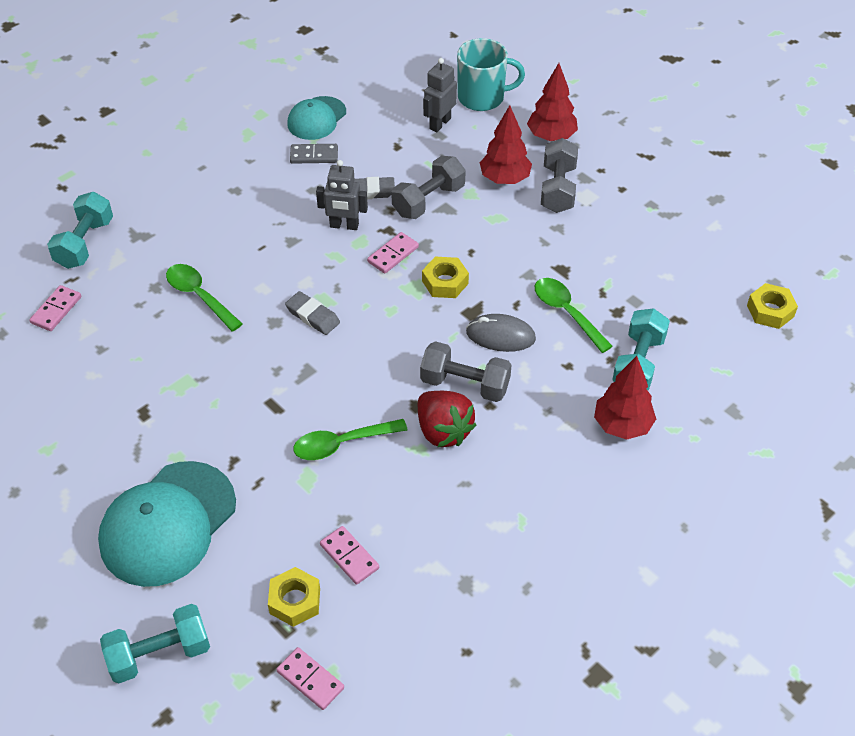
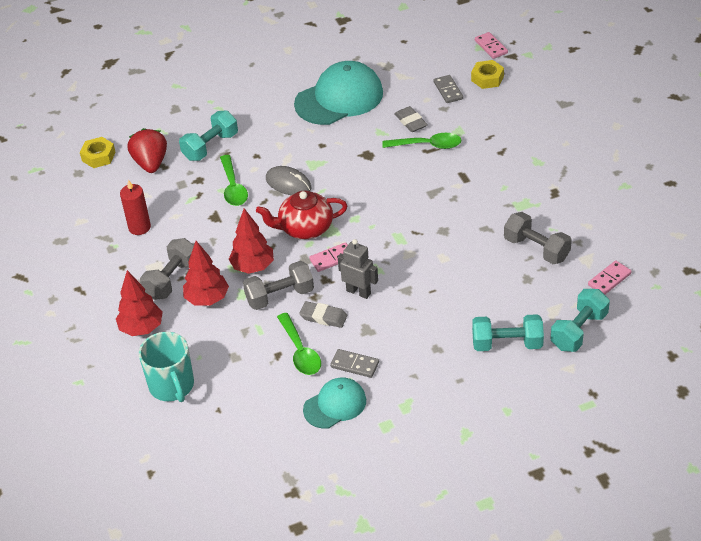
camera: 155 degrees left, 5 degrees down
(159, 654) = (570, 72): turquoise dumbbell -> turquoise dumbbell (507, 344)
(168, 523) = (552, 128): turquoise cap -> turquoise cap (339, 98)
(199, 296) = (494, 263): green spoon -> green spoon (300, 351)
(312, 316) = (413, 228): grey eraser -> grey eraser (410, 122)
(349, 556) = (448, 90): pink domino -> grey domino
(439, 123) = (227, 368): grey robot -> none
(443, 431) = (360, 138): red strawberry -> red strawberry (151, 163)
(445, 282) = (305, 228): yellow nut -> red teapot
(465, 384) = (330, 160): grey dumbbell -> grey dumbbell (536, 249)
(482, 97) = (172, 386): turquoise mug -> turquoise mug turned 135 degrees counterclockwise
(622, 426) = (248, 116): red tree -> red tree (253, 267)
(640, 235) = (139, 227): none -> red candle

